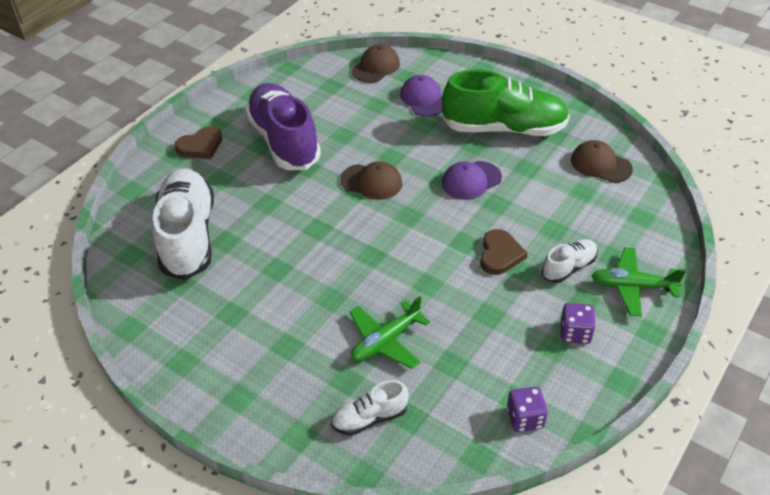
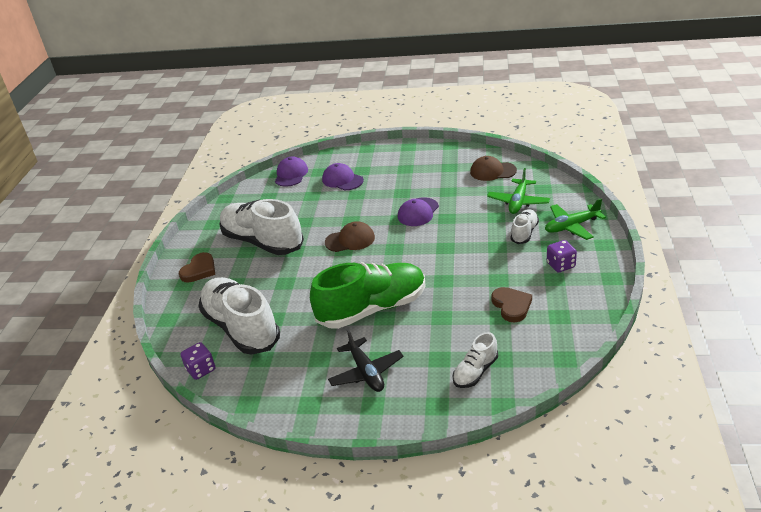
camera: 25 degrees left, 10 degrees down
(262, 355) = (366, 372): none -> black plane
(284, 141) = (262, 242): purple shoe -> white shoe
(376, 67) = (291, 174): brown cap -> purple cap
(385, 341) = (445, 324): green plane -> green plane (518, 202)
(500, 254) = (475, 244): brown heart -> brown heart (511, 306)
(504, 128) = (413, 176): green shoe -> green shoe (372, 309)
(525, 418) = (573, 324): purple dice -> purple dice (201, 370)

